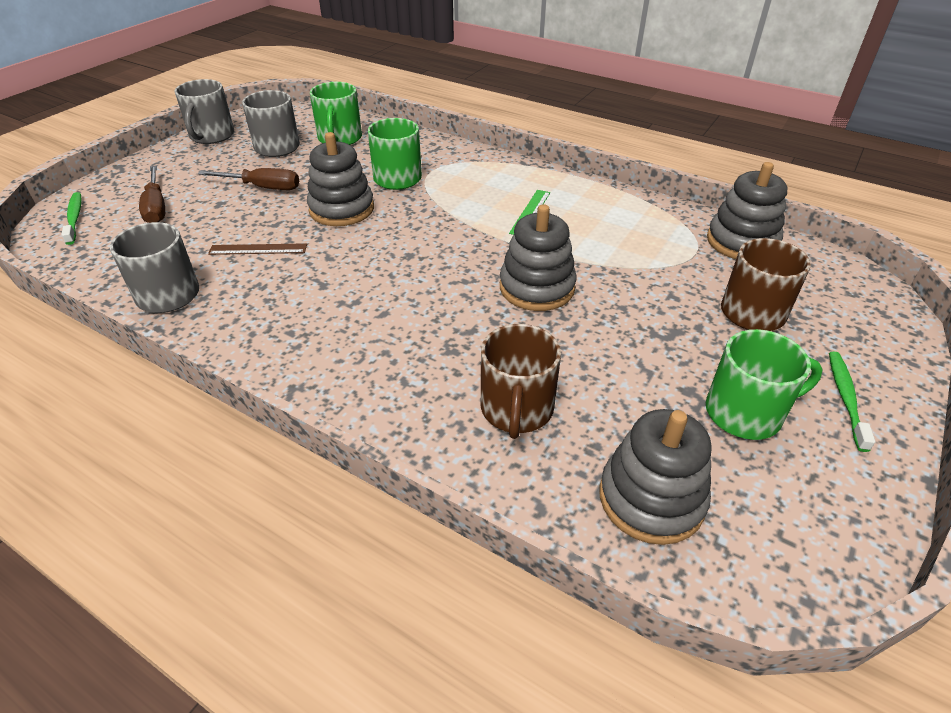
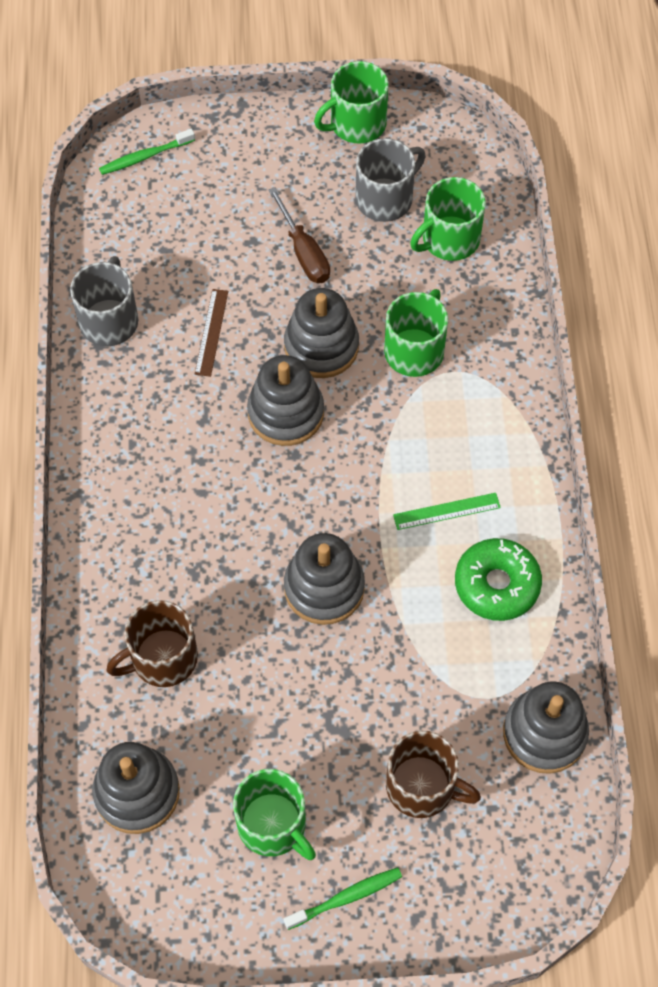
camera: 55 degrees right, 20 degrees up
(74, 218) = (145, 157): green toothbrush -> green toothbrush turned 150 degrees counterclockwise
(156, 207) = (206, 200): brown screwdriver -> none
(211, 136) = (356, 124): grey mug -> green mug
(258, 249) = (211, 332): brown ruler -> brown ruler turned 45 degrees clockwise
(371, 244) = (286, 413): none -> grey stacking toy
(607, 215) = (497, 584): none -> green donut

